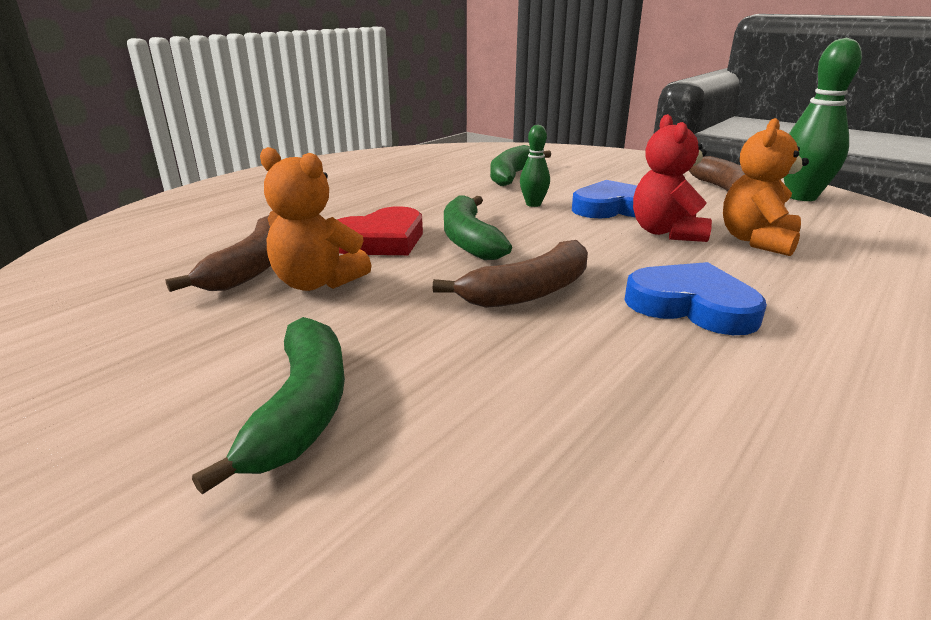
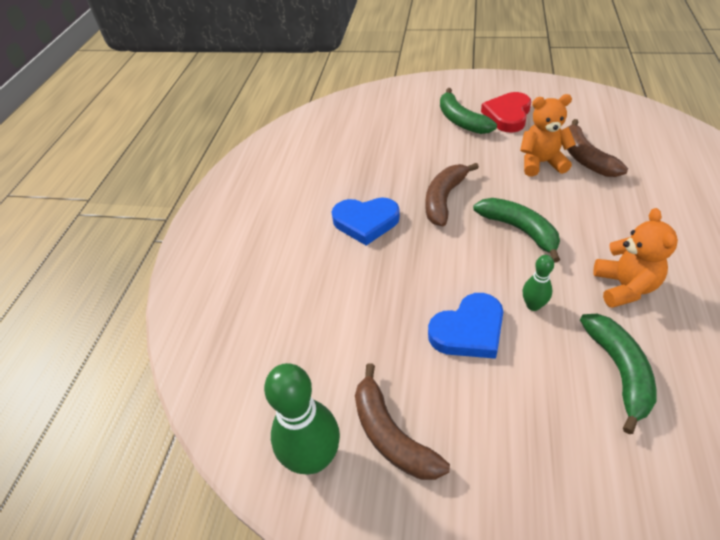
camera: 155 degrees right, 20 degrees up
(381, 240) = (565, 206): red heart -> red heart (507, 115)
(666, 232) = (409, 301): red teddy bear -> none
(756, 241) = (344, 316): orange teddy bear -> orange teddy bear (624, 287)

